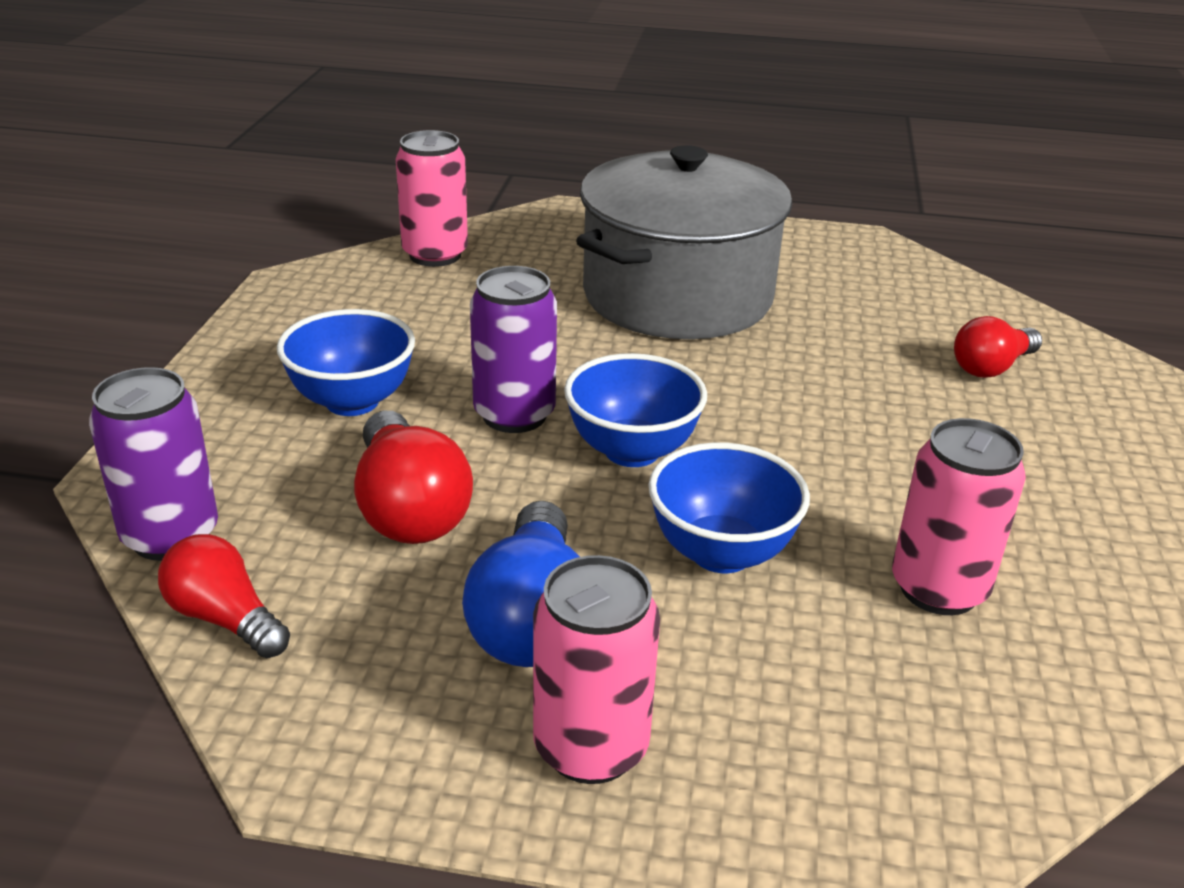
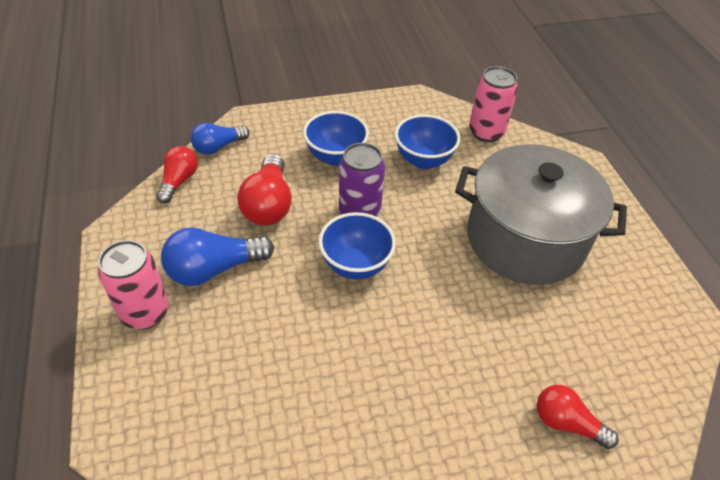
camera: 65 degrees right, 15 degrees up
(171, 536) = (218, 147): purple can -> blue light bulb
(409, 509) = (268, 204): red light bulb -> red light bulb turned 45 degrees counterclockwise
(721, 553) = (290, 323): blue bowl -> blue bowl (423, 160)
(938, 589) = (305, 427): pink can -> none

